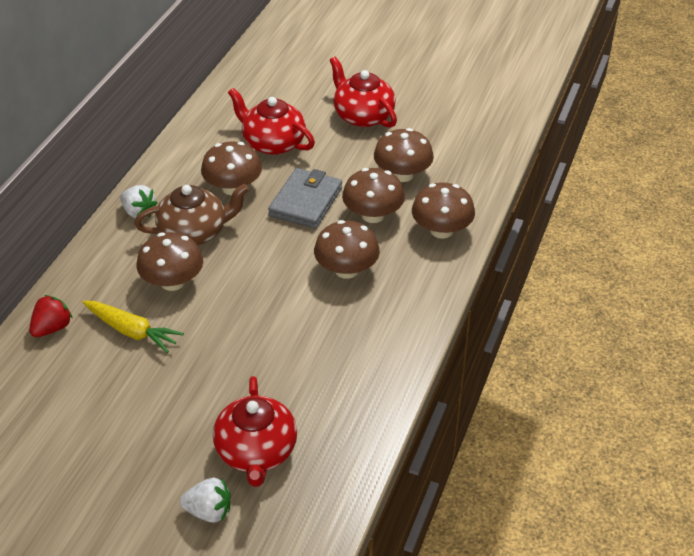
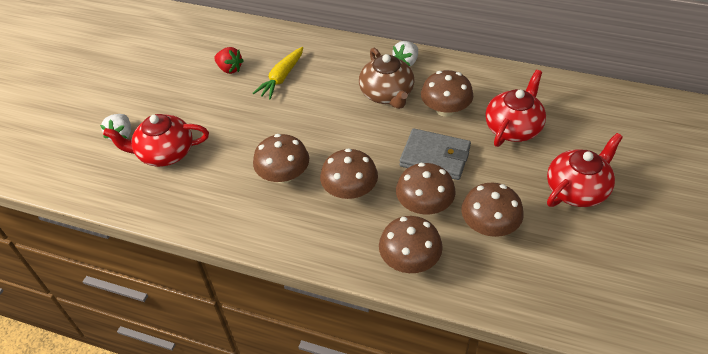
camera: 90 degrees right, 5 degrees up
(52, 328) = (286, 42): red strawberry -> red strawberry (230, 69)
(173, 282) = (331, 90): brown mushroom -> brown mushroom (284, 175)

